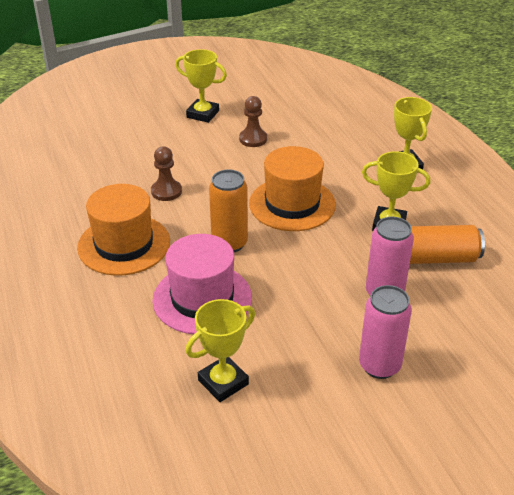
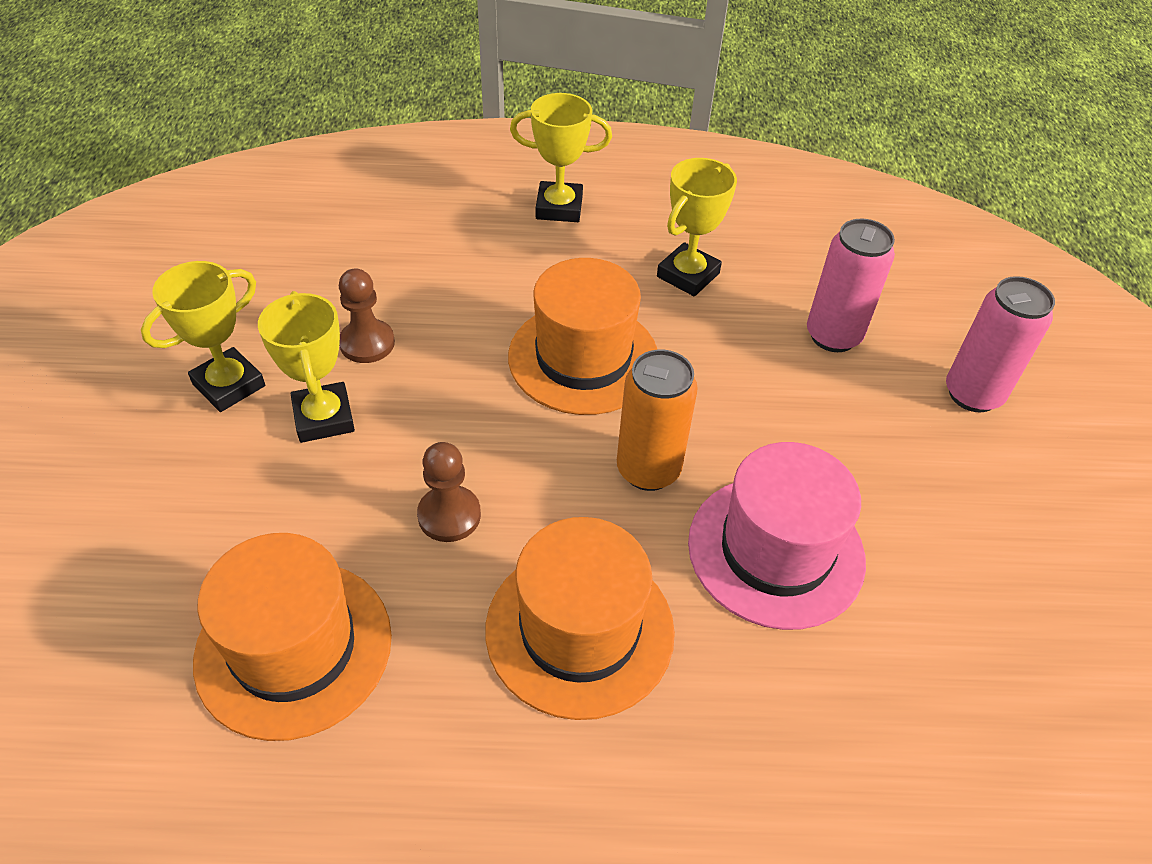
camera: 70 degrees left, 10 degrees up
(82, 174) = (294, 647): none -> orange hat
(223, 382) = (975, 582): yellow trophy -> yellow trophy (324, 417)
(436, 258) = (779, 260): orange can -> none

